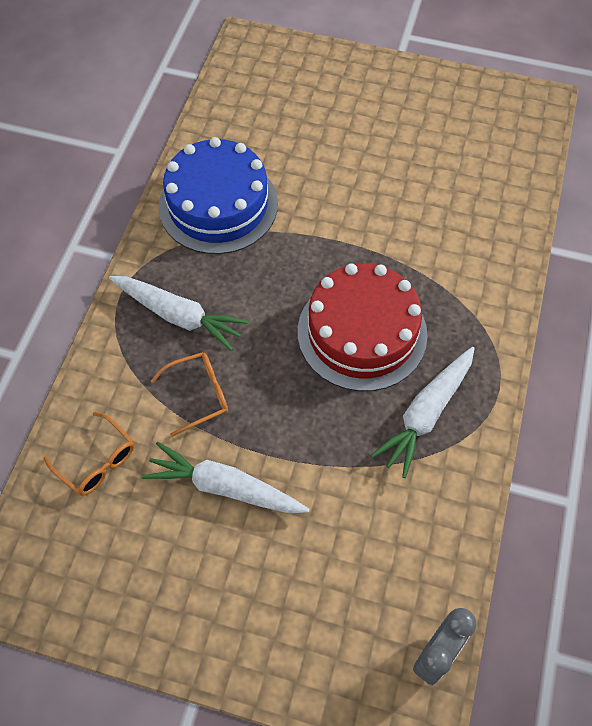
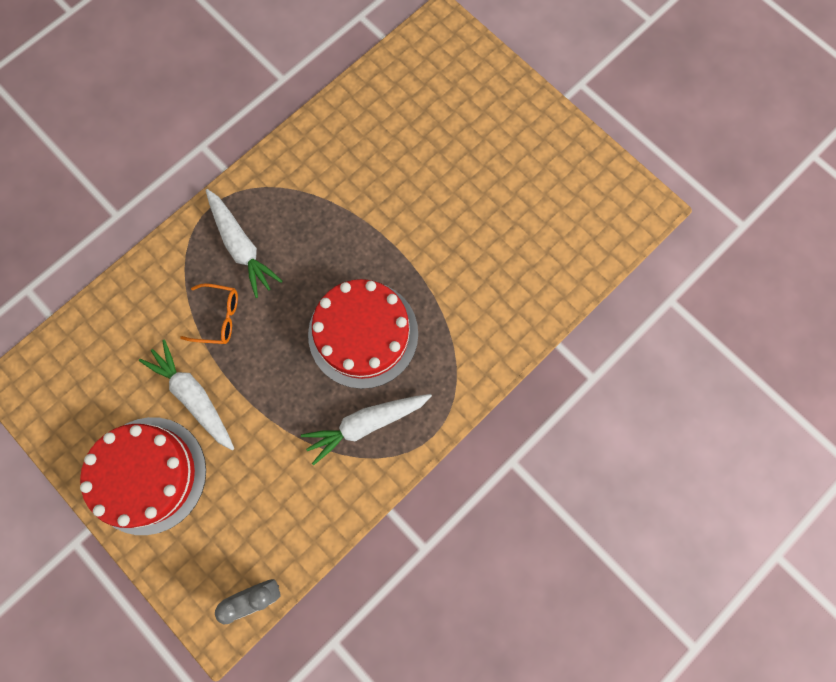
camera: 30 degrees right, 15 degrees up
(97, 461) = (122, 328): orange glasses -> none
(218, 205) = (326, 167): blue cake -> none
(226, 598) = (148, 475): none -> red cake

